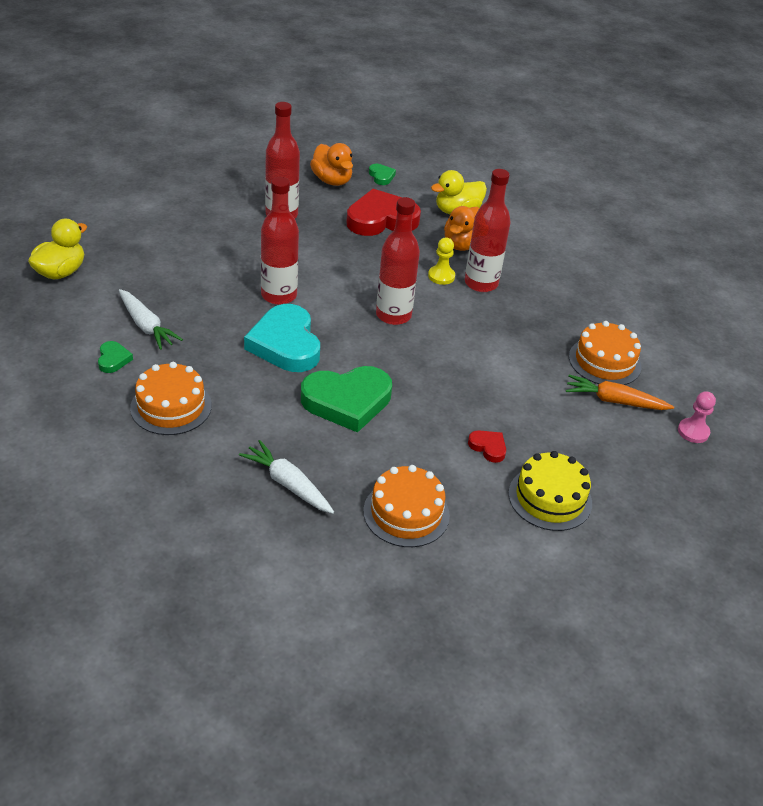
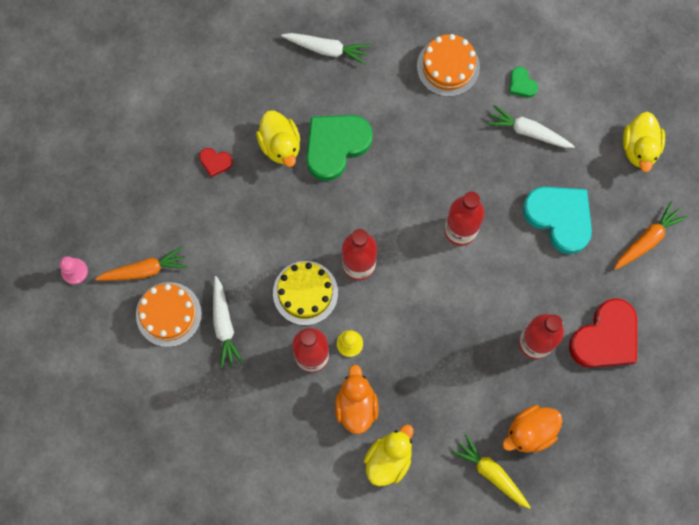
camera: 155 degrees right, 35 degrees up
(125, 224) = (647, 239): none -> orange carrot
(285, 344) = (417, 177): turquoise heart -> turquoise heart (559, 218)
(332, 180) = (530, 431): orange duck -> orange duck turned 60 degrees counterclockwise
(381, 176) = (491, 473): green heart -> yellow carrot
(381, 219) = (447, 396): red heart -> red heart (605, 338)
(406, 429) = (280, 144): none -> yellow duck
(406, 513) = (239, 71): orange cake -> none
(550, 498) = (153, 140): yellow cake -> yellow cake (305, 293)
(552, 333) = (224, 325): none -> white carrot

